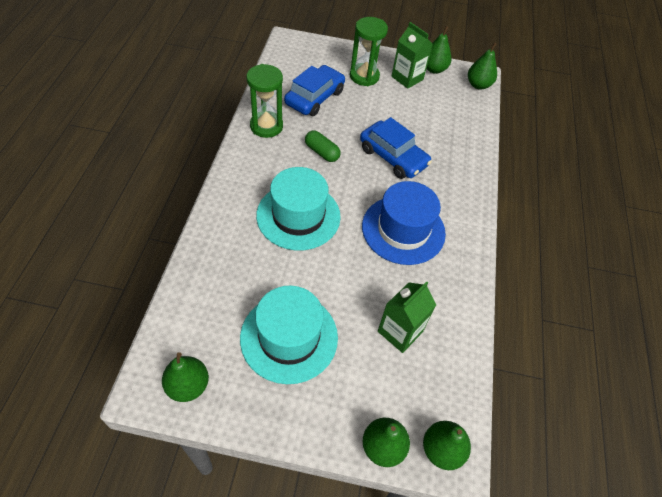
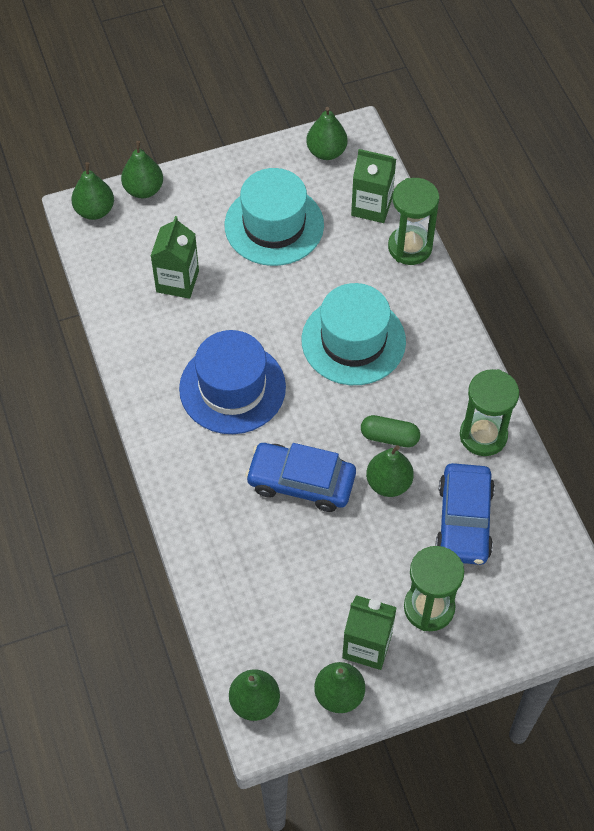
camera: 155 degrees right, 5 degrees up
(198, 308) = (371, 206): none -> green carton
(200, 258) = (410, 247): none -> green hourglass
(341, 132) = (388, 483): none -> green pear

